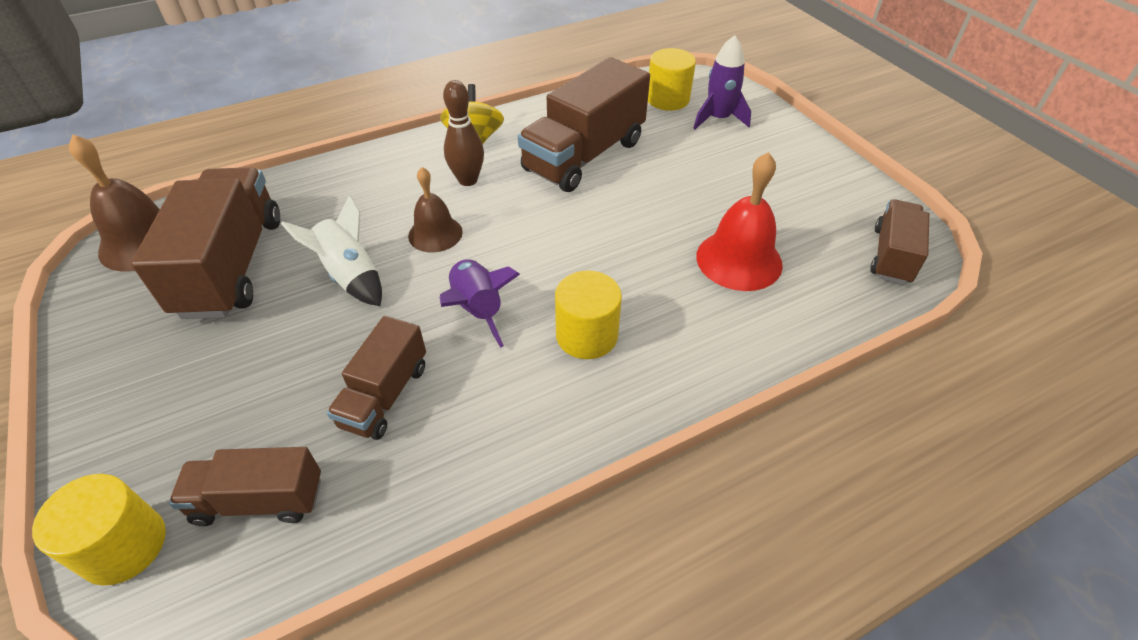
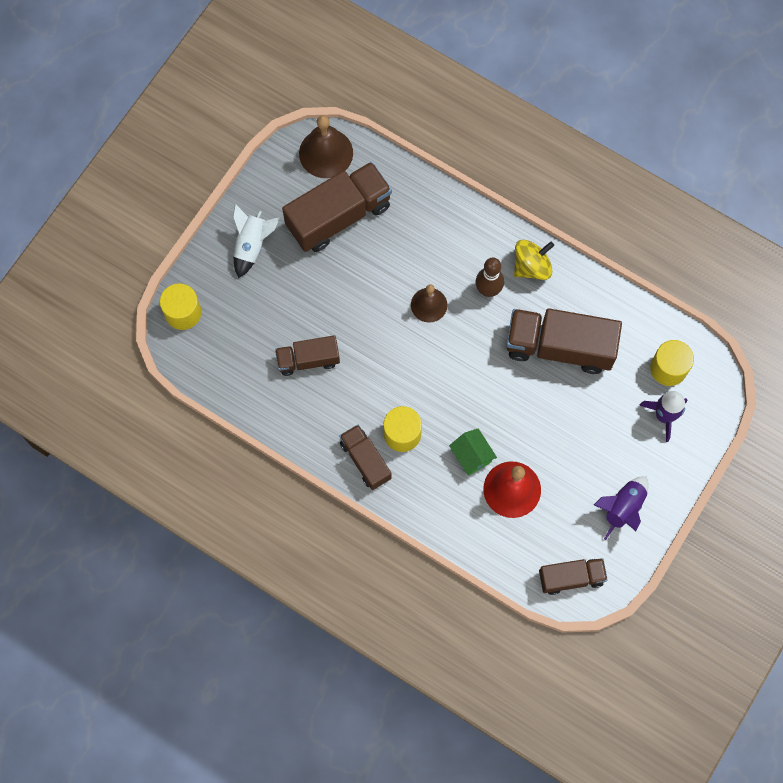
camera: 60 degrees right, 25 degrees up
(259, 500) = (229, 348): brown truck -> brown truck (365, 460)
(350, 276) = (369, 284): white rocket -> white rocket (252, 245)
(477, 310) = (386, 367): purple rocket -> purple rocket (622, 508)
(668, 278) = (472, 456): none -> green house

